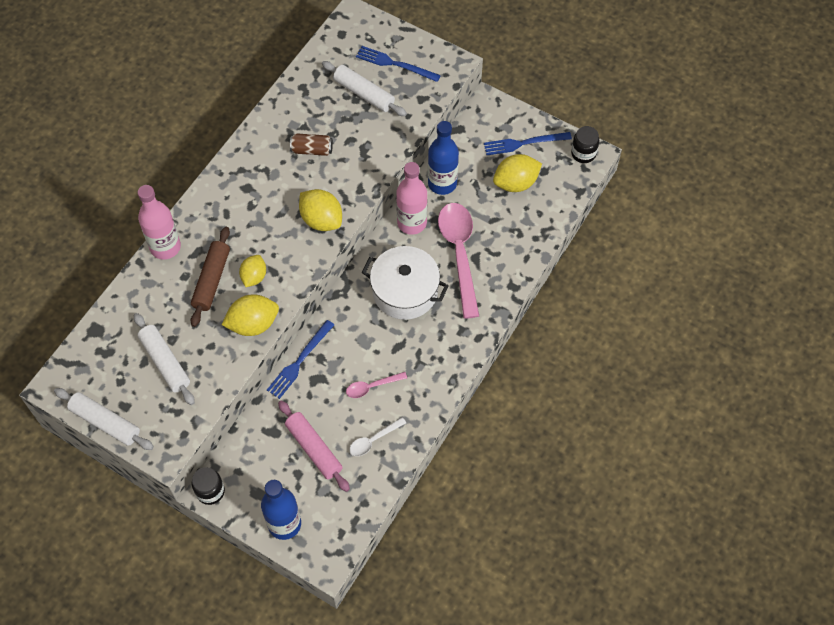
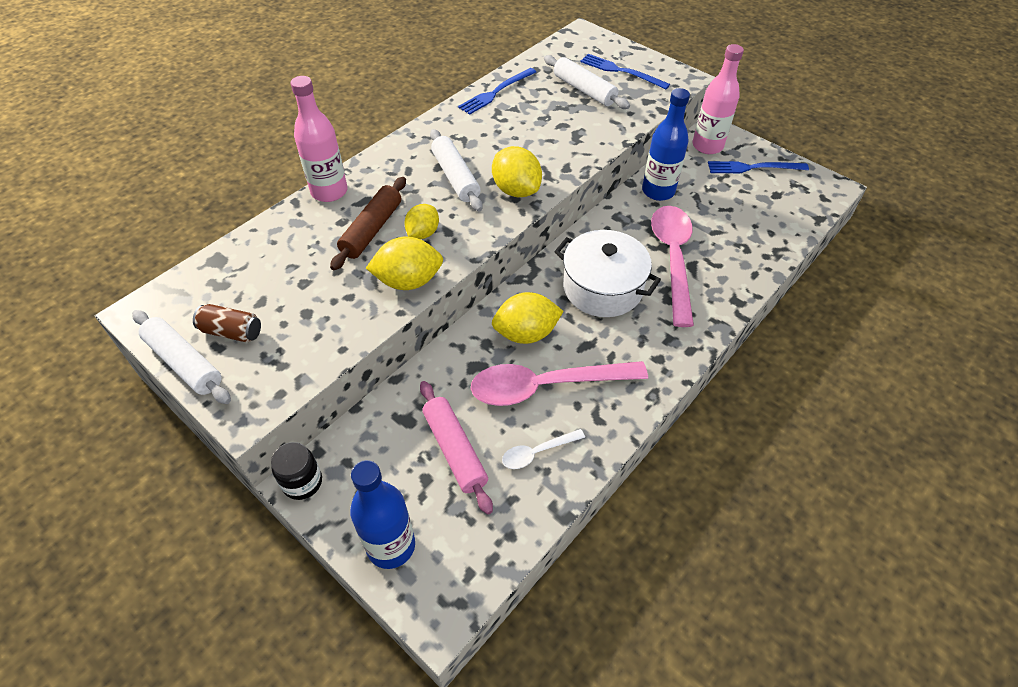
camera: 10 degrees right, 10 degrees down
(165, 362) = (286, 306): white rolling pin -> white rolling pin (456, 177)
(299, 361) = (459, 343): blue fork -> blue fork (496, 92)
(312, 150) = (518, 128): brown can -> brown can (232, 332)
(371, 387) = (545, 386): pink spoon -> pink spoon, size x2.13
(412, 223) = (619, 222): pink bottle -> pink bottle (707, 146)
(515, 183) = (743, 201): yellow lemon -> yellow lemon (526, 333)
(583, 153) = (822, 185): black jar -> none

